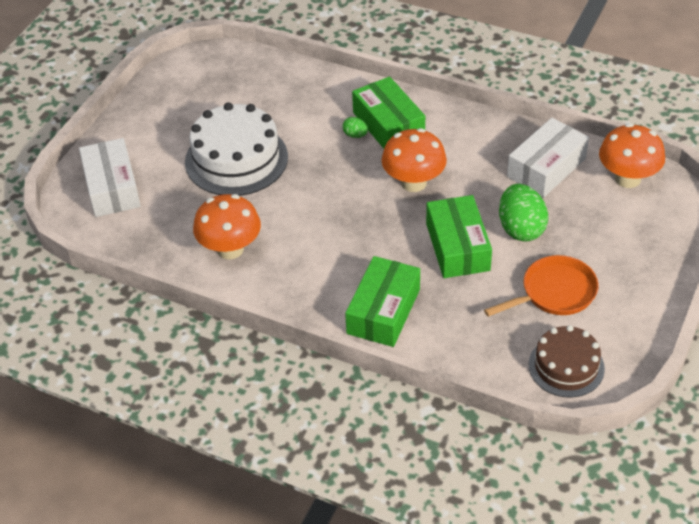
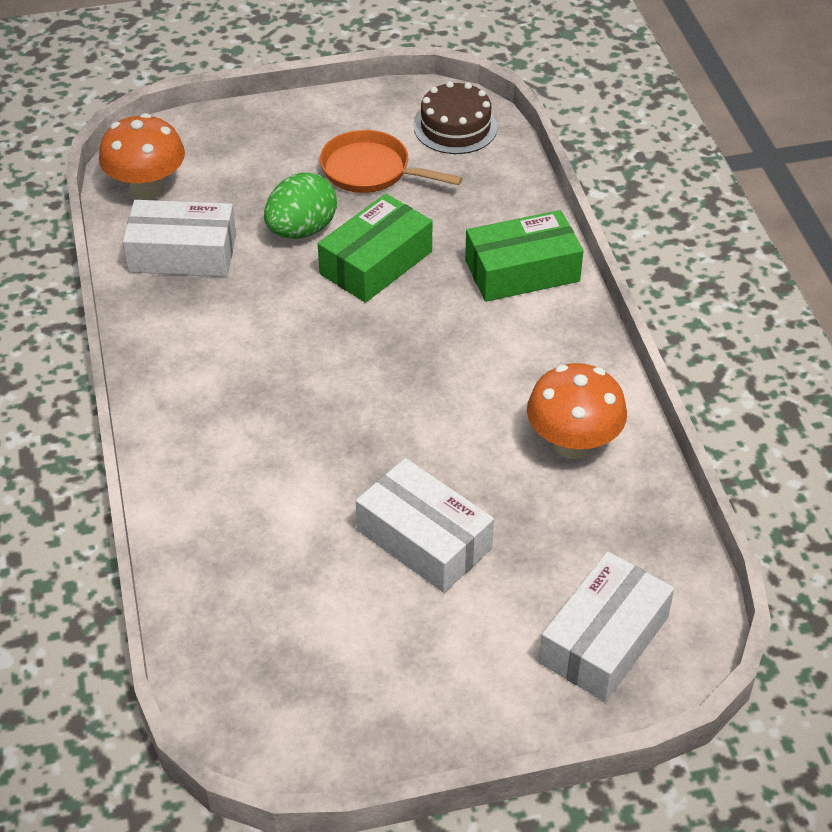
camera: 130 degrees left, 0 degrees up
(236, 159) = (424, 539): white cake -> white box
(355, 135) = (270, 445): green egg -> none
(388, 125) = (222, 424): green box -> none
(413, 182) = (308, 346): orange mushroom -> none

